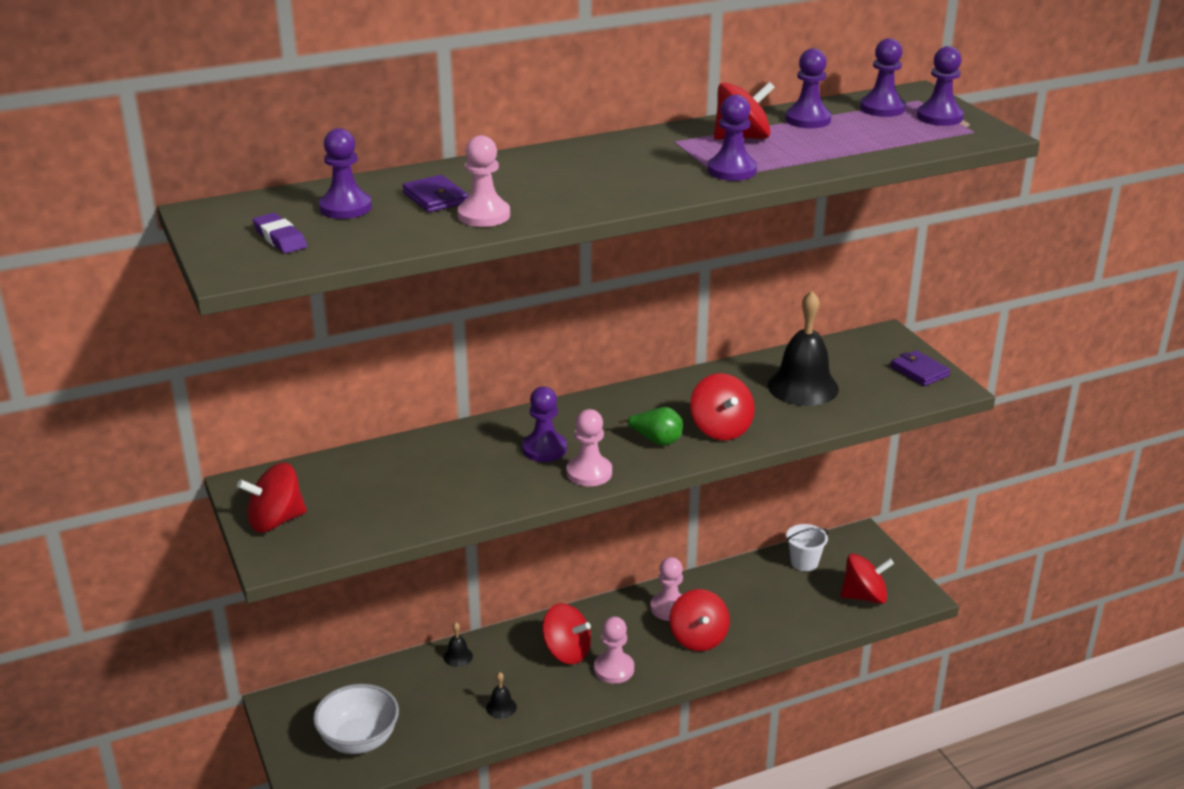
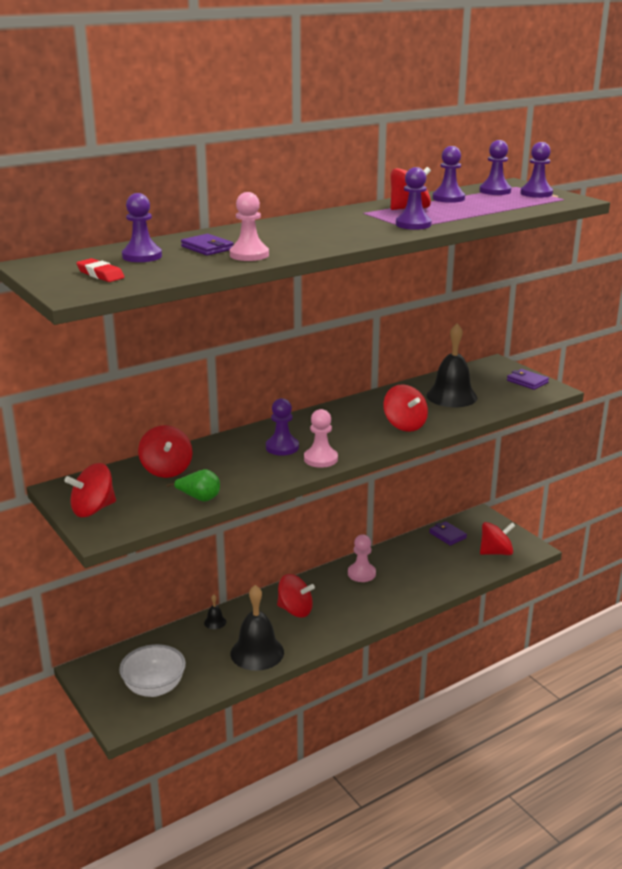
camera: 10 degrees left, 5 degrees down
(280, 238) = (100, 274): purple eraser -> red eraser
(501, 707) = (257, 652): black bell -> black bell, size x2.30
(614, 669) = (333, 618): pink pawn -> none
(656, 441) = (362, 436): green pear -> green pear (199, 498)
(698, 638) = (388, 591): red spinning top -> red spinning top (166, 470)
(804, 562) = (447, 535): white bucket -> purple wallet

